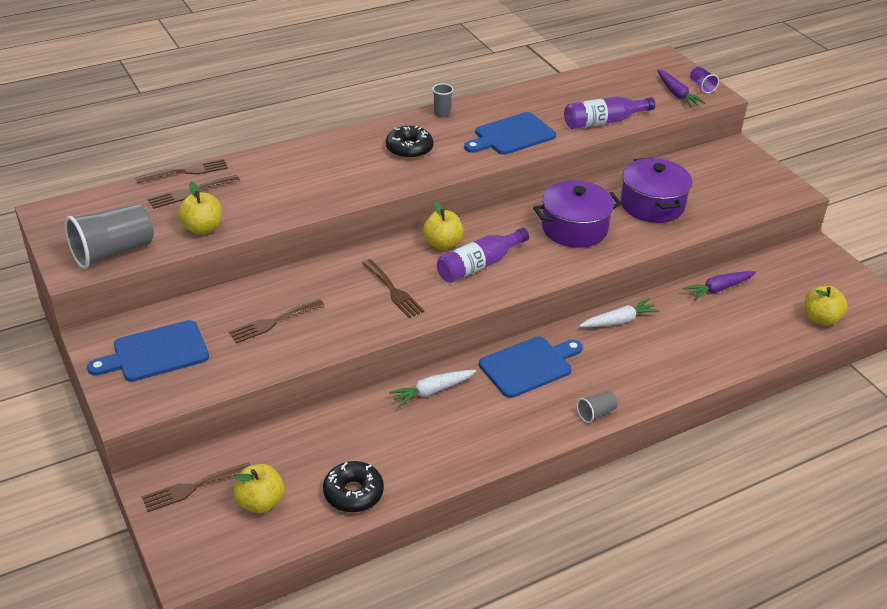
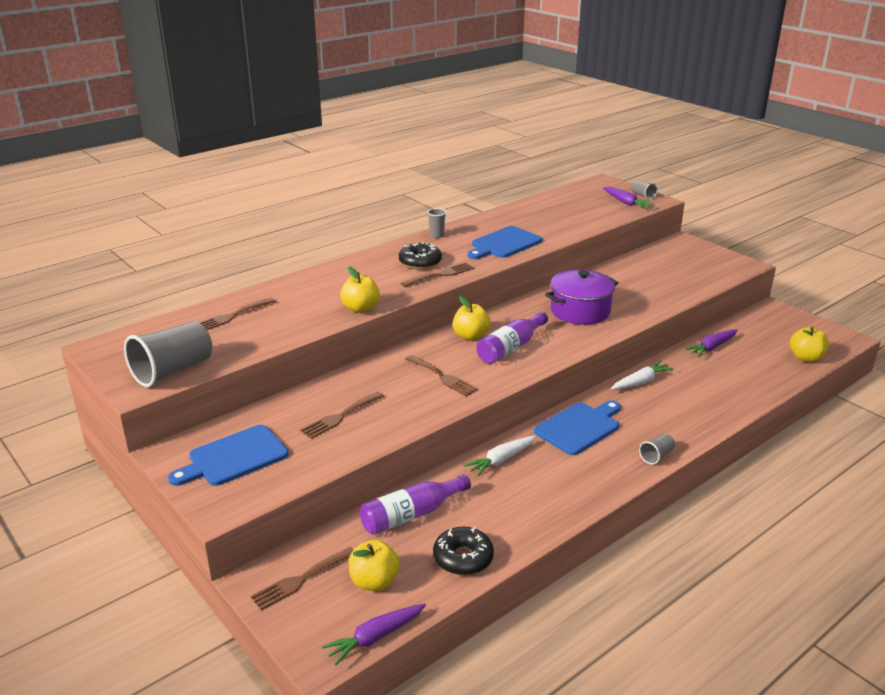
camera: 10 degrees left, 10 degrees down
(186, 172) = (222, 301): brown fork -> brown fork (440, 274)
(202, 228) = (254, 342): yellow apple -> yellow apple (361, 308)
(242, 559) = (375, 637): none -> purple carrot
(604, 121) = (576, 226): purple bottle -> purple bottle (411, 514)
(652, 205) = (636, 287): purple pot -> none
(701, 86) = (642, 196): purple cup -> grey cup

